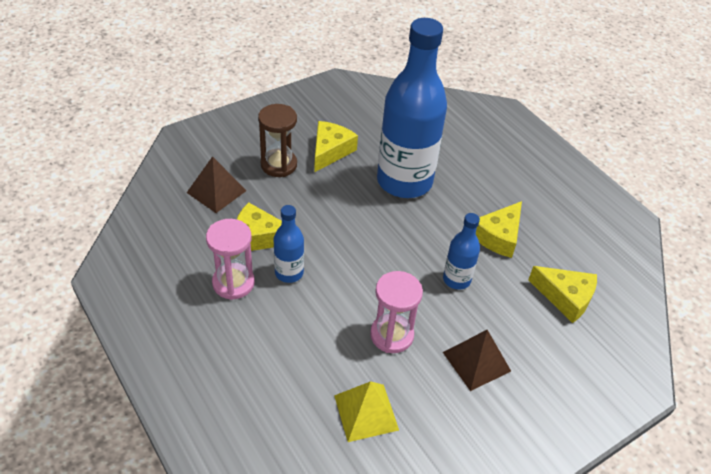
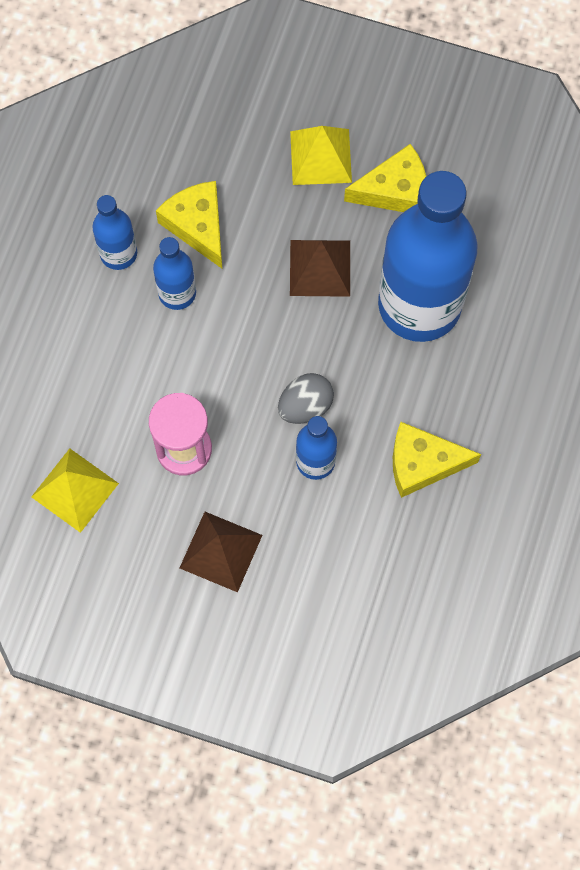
camera: 55 degrees right, 25 degrees up
(216, 191) = (222, 131): brown pyramid -> brown pyramid (320, 268)
(233, 283) = (118, 253): pink hourglass -> blue bottle
(279, 165) = (320, 156): brown hourglass -> yellow pyramid
(418, 262) = (305, 406): none -> grey egg
(565, 297) = (390, 589): yellow cheese -> none

